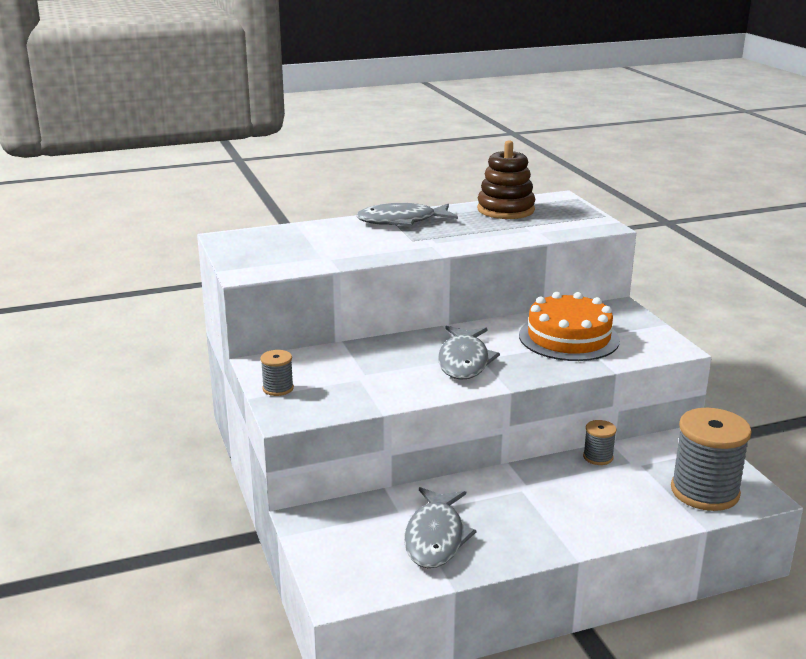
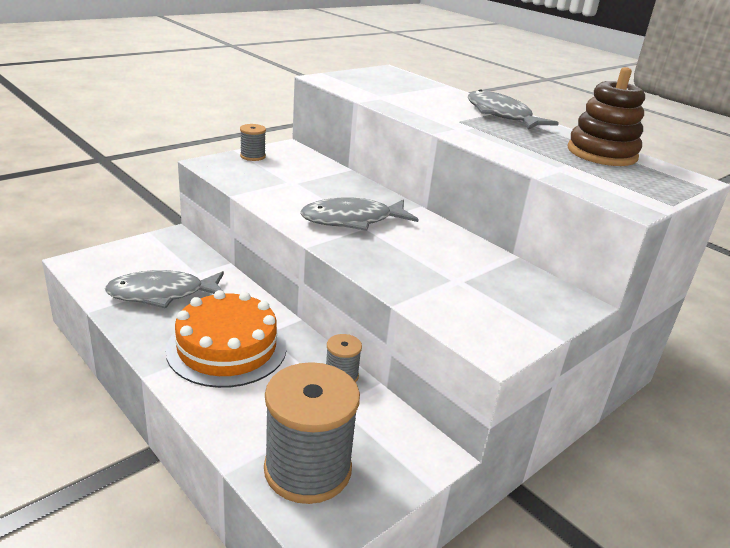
camera: 65 degrees right, 5 degrees up
(568, 338) = (454, 271): orange cake -> orange cake (227, 348)

